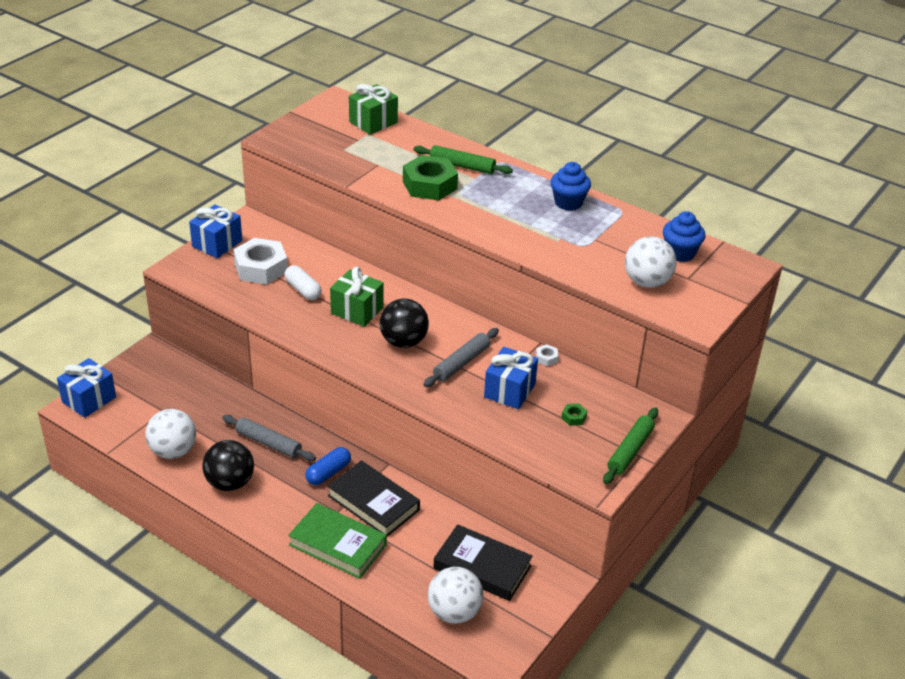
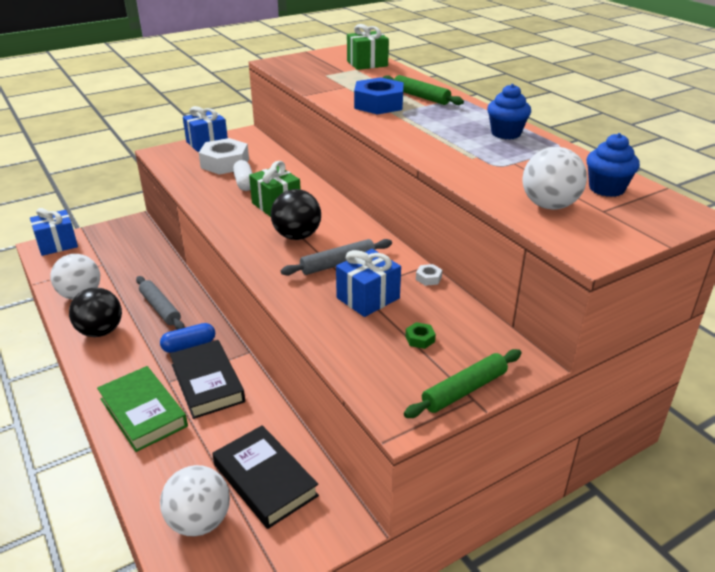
camera: 25 degrees right, 5 degrees down
(430, 185) = (378, 104): green nut -> blue nut

